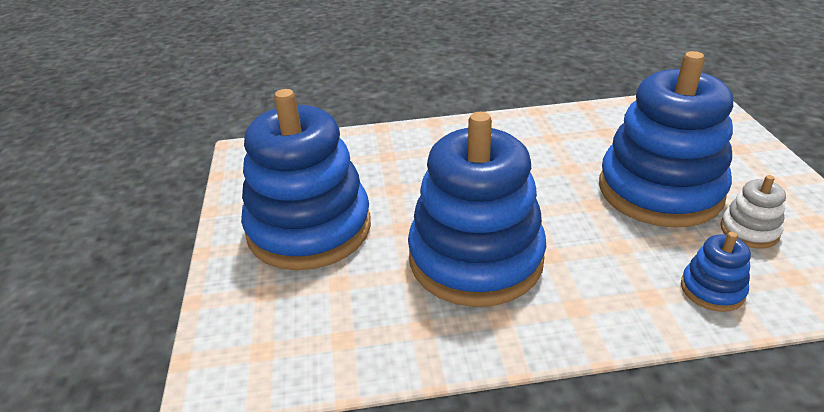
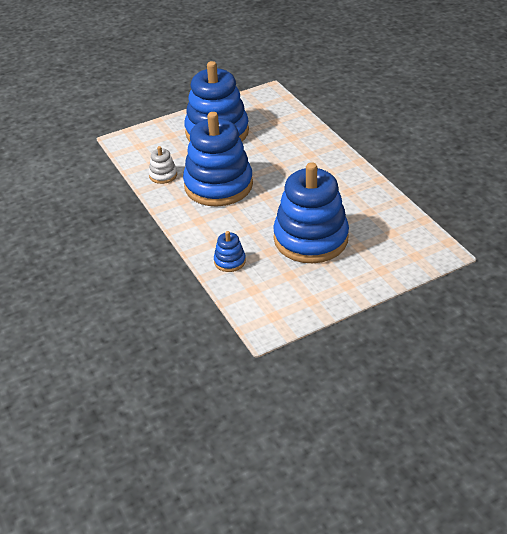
camera: 70 degrees right, 5 degrees up
(749, 231) = (287, 274): white stacking toy -> white stacking toy (163, 175)

